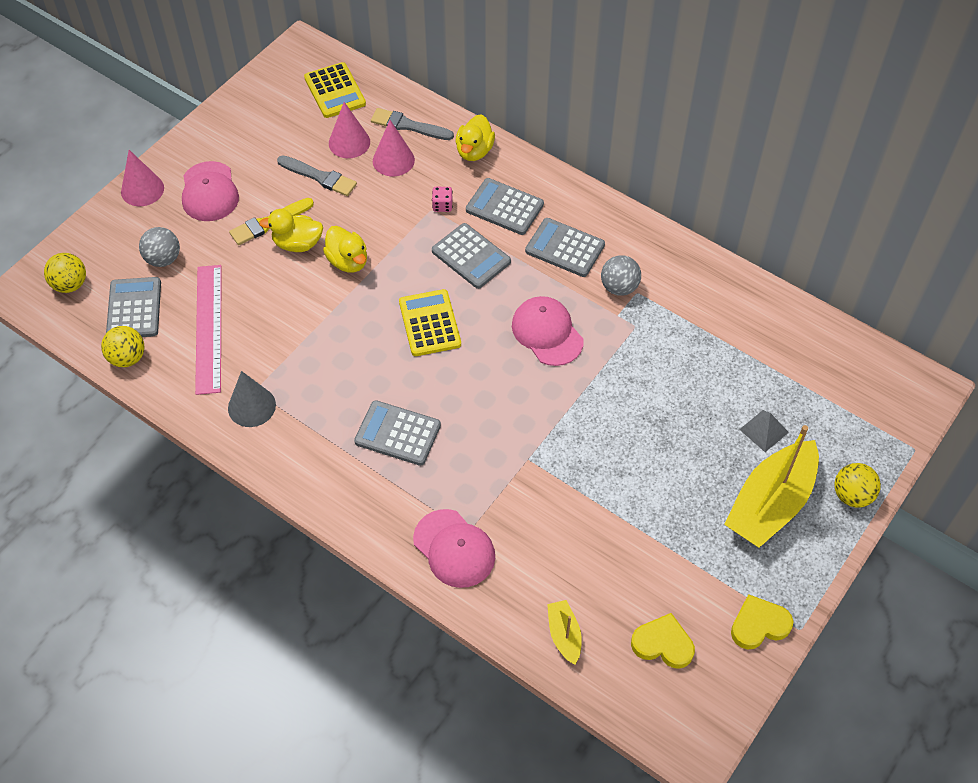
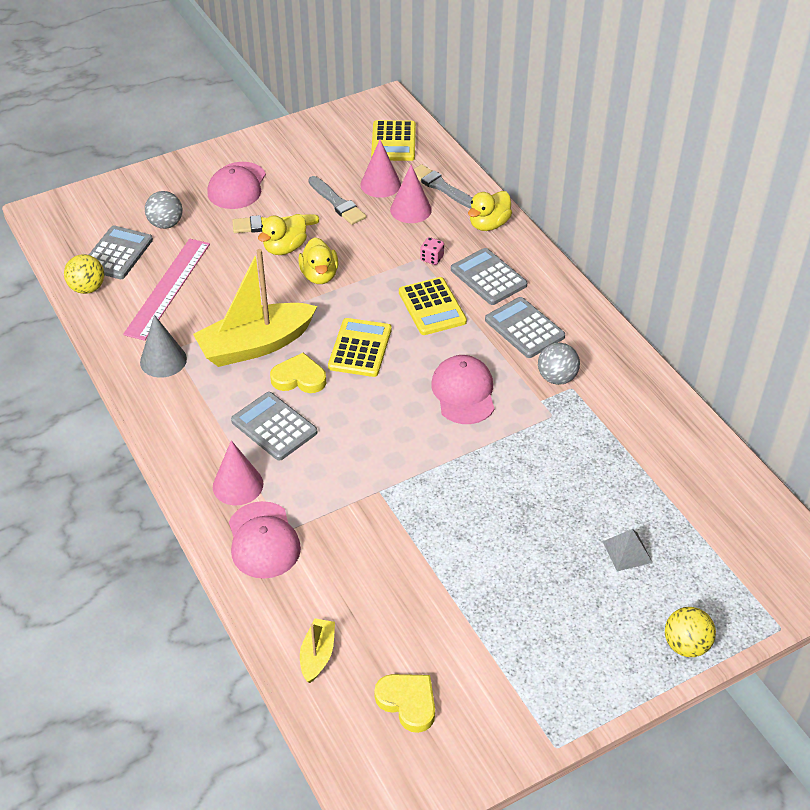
camera: 25 degrees right, 10 degrees down
(70, 284) = (79, 219): yellow ball -> none
(142, 189) = (183, 167): pink cone -> pink cone (238, 485)
(297, 244) = (285, 248): yellow duck -> yellow duck turned 75 degrees counterclockwise
(471, 256) = (432, 307): grey calculator -> yellow calculator
(759, 625) = (515, 725): yellow heart -> yellow heart (299, 378)
(770, 504) = (594, 620): yellow boat -> yellow boat (255, 345)

